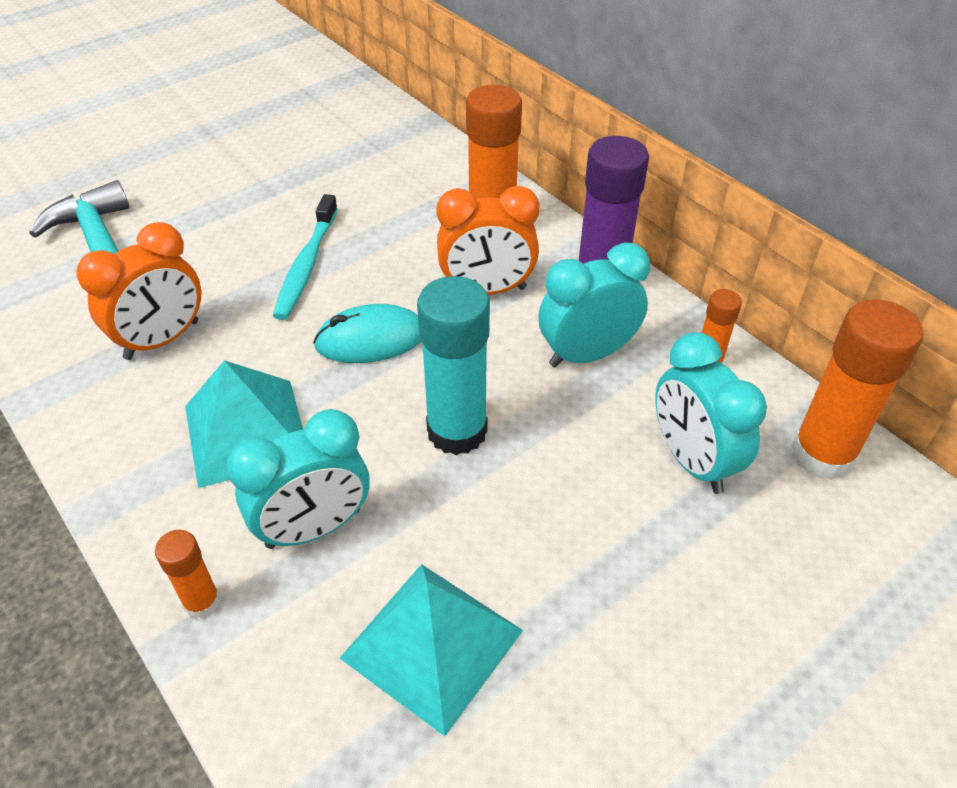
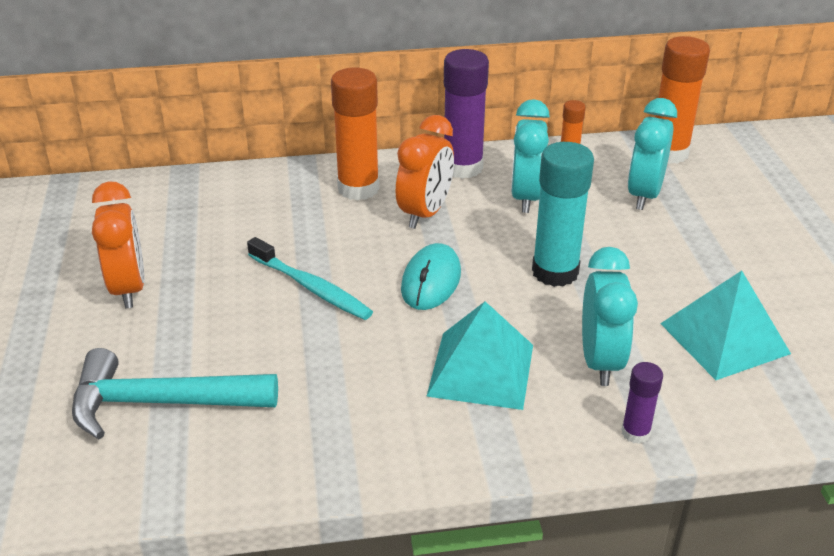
camera: 60 degrees left, 10 degrees down
(162, 340) = (332, 391): orange clock -> orange clock (129, 288)
(202, 602) = (635, 433): orange glue stick -> purple glue stick
(692, 461) = (644, 195): turquoise clock -> turquoise clock turned 105 degrees clockwise

